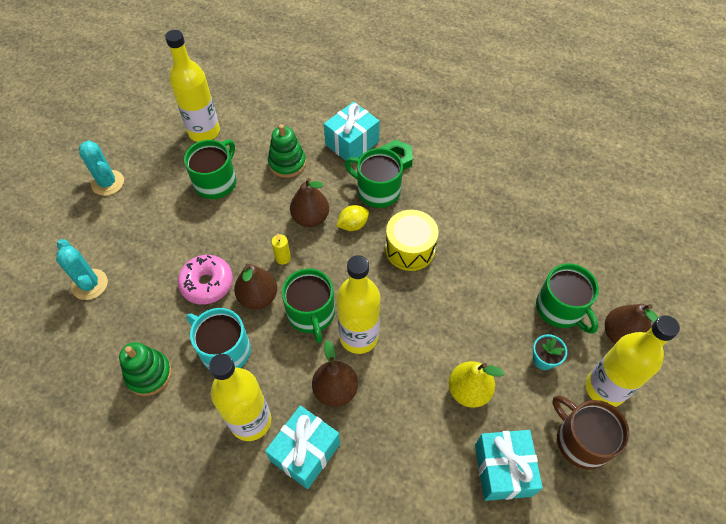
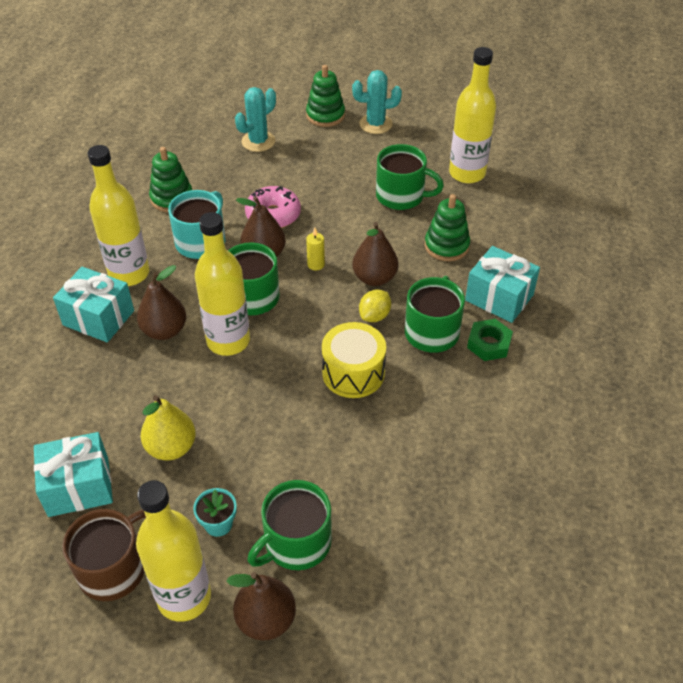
camera: 80 degrees right, 10 degrees down
(74, 221) = (325, 115): none -> green stacking toy
(108, 183) = (375, 124): turquoise cactus -> turquoise cactus turned 45 degrees clockwise
(353, 225) = (374, 316): yellow lemon -> yellow lemon turned 75 degrees clockwise

